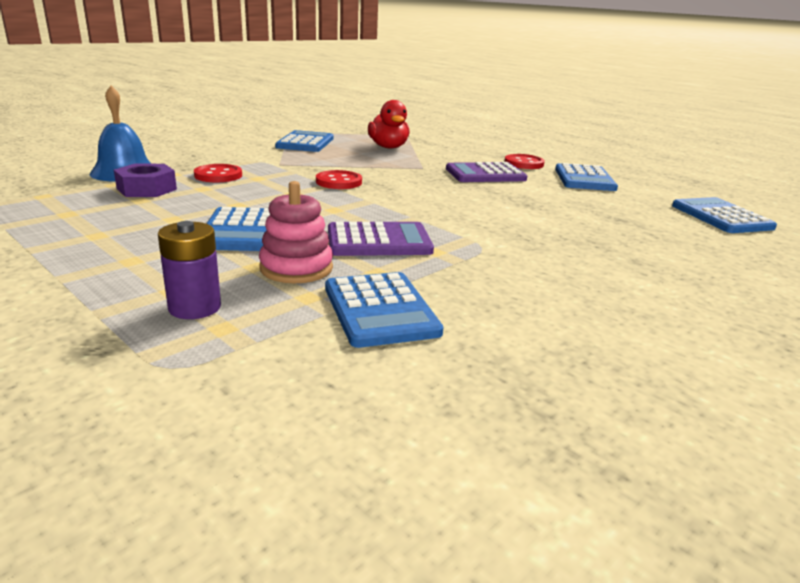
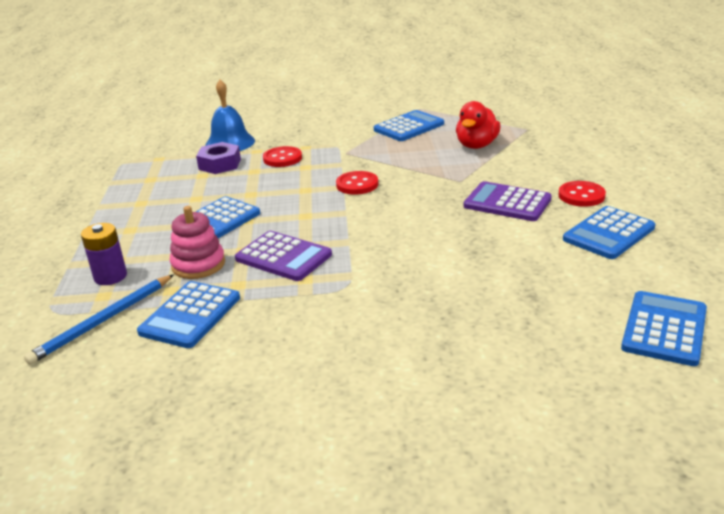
camera: 45 degrees right, 5 degrees up
(277, 351) = (103, 321): none -> blue pencil

